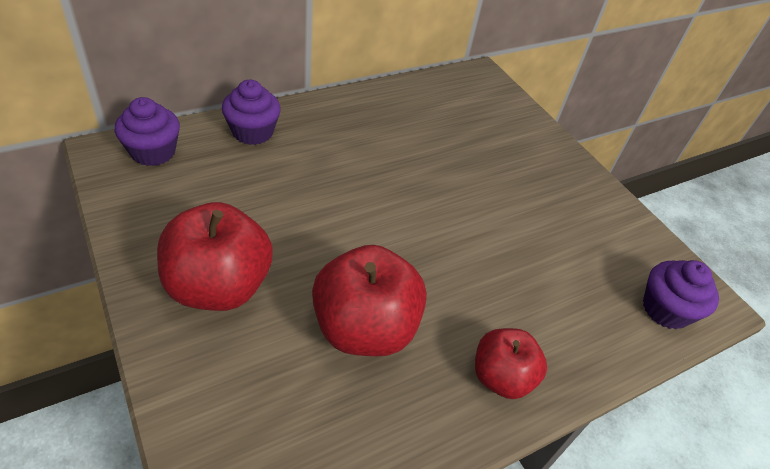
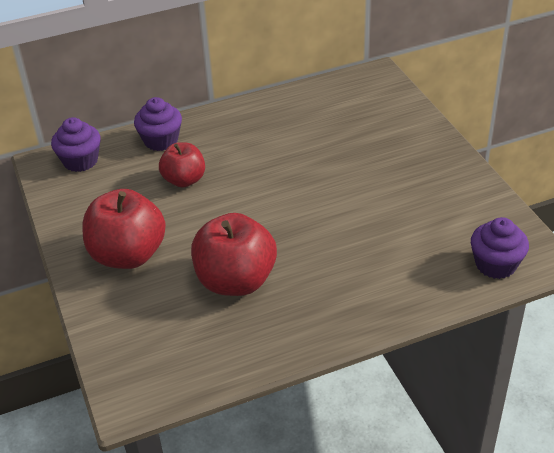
camera: 15 degrees right, 5 degrees down
(501, 377) = (338, 312): red apple -> red apple (184, 180)

